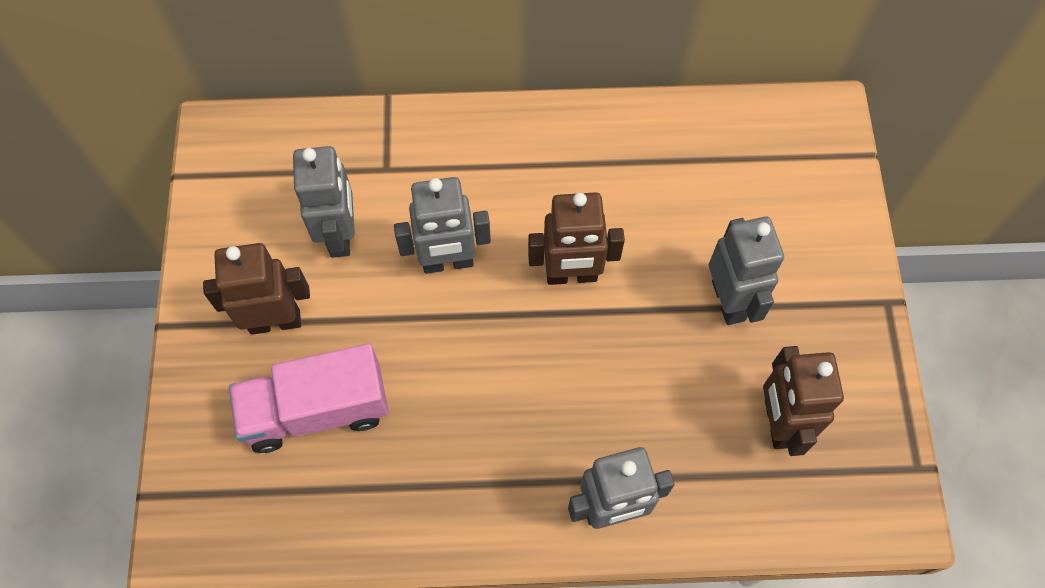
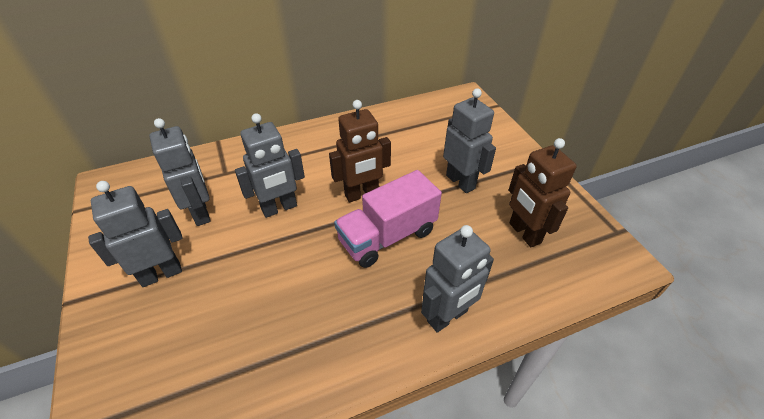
camera: 20 degrees left, 20 degrees down
(275, 321) = (161, 274): brown robot -> grey robot
(316, 410) = (204, 321): pink truck -> pink truck (387, 236)

